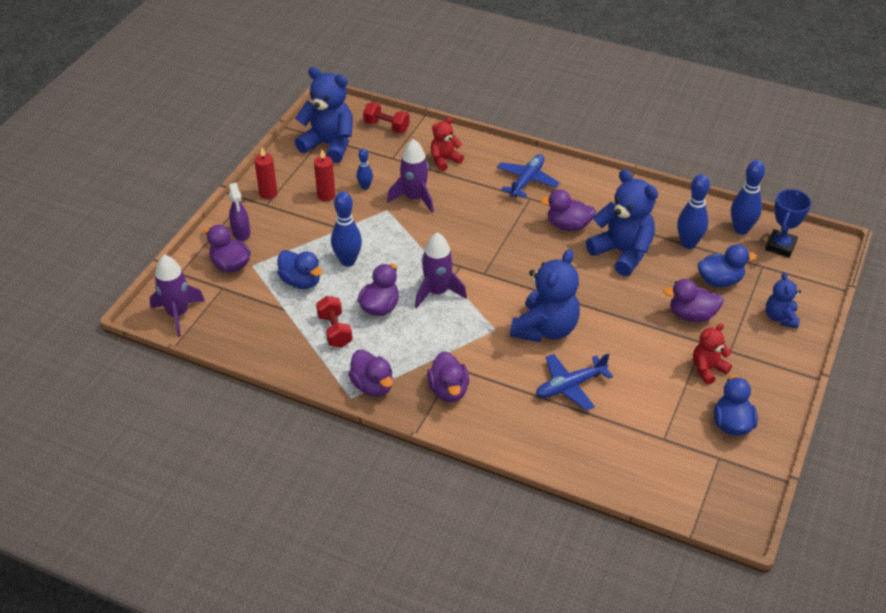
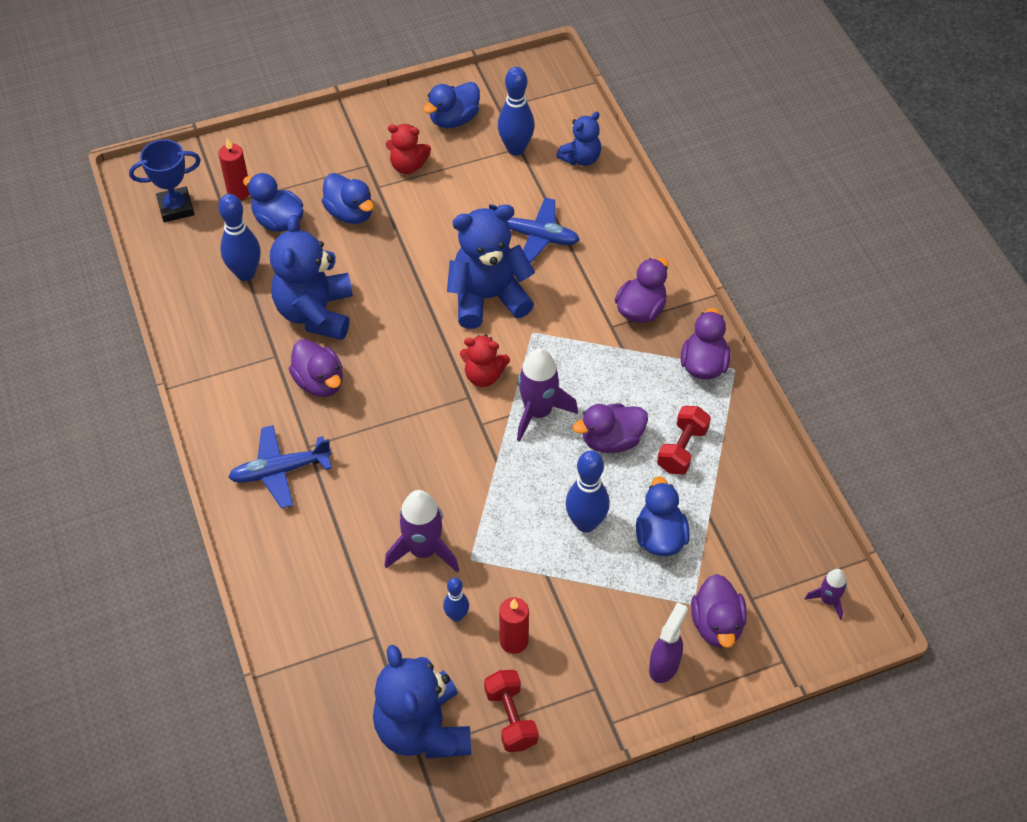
camera: 135 degrees left, 10 degrees up
(178, 314) = (828, 600): purple rocket -> purple rocket, size x0.55
(268, 193) = (577, 705): red candle -> red candle (239, 192)
(386, 126) = (321, 699): red dumbbell -> red dumbbell (511, 718)
(444, 160) = (324, 578): red teddy bear -> red teddy bear (483, 375)
(691, 315) = (350, 213): purple duck -> blue duck
(741, 229) = (178, 249): blue bowling pin -> blue bowling pin (516, 149)
(780, 318) = (285, 156): blue teddy bear -> blue teddy bear (581, 158)

